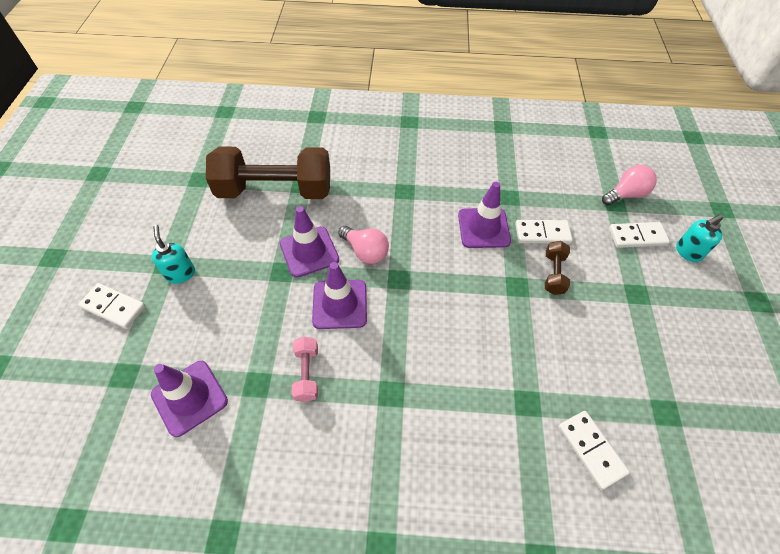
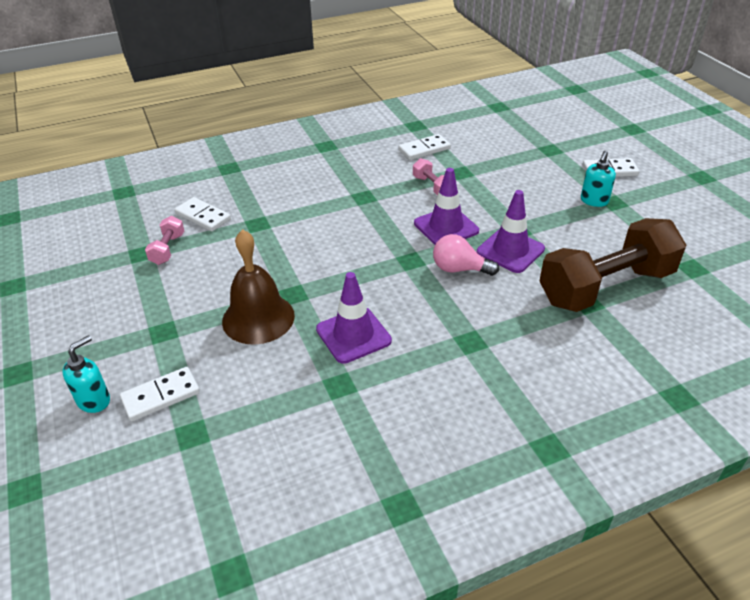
camera: 155 degrees right, 15 degrees down
(180, 273) = (594, 201): turquoise soap dispenser -> turquoise soap dispenser turned 75 degrees clockwise
(189, 397) = (496, 155): purple traffic cone -> none
(542, 233) = (282, 355): white domino -> white domino (424, 149)
(553, 273) = (258, 318): brown dumbbell -> brown bell
(626, 194) = (176, 455): pink light bulb -> none
(635, 405) = (168, 249): none -> pink dumbbell

